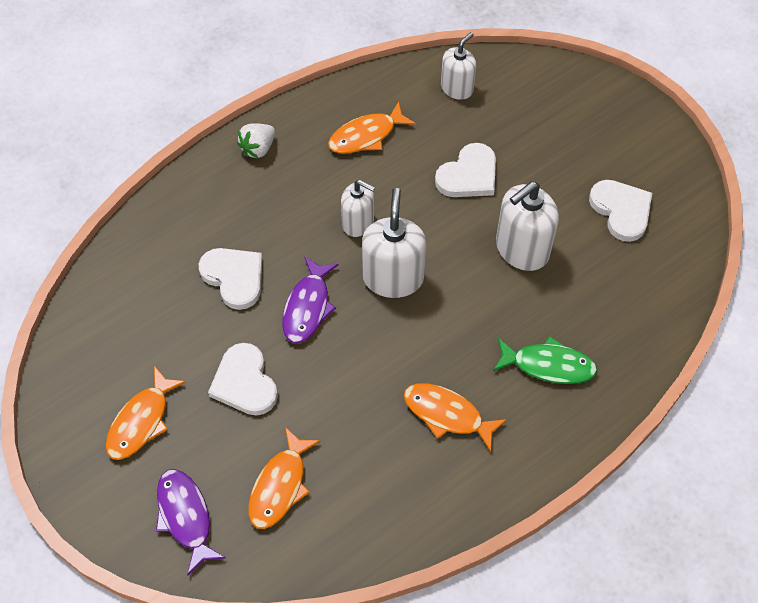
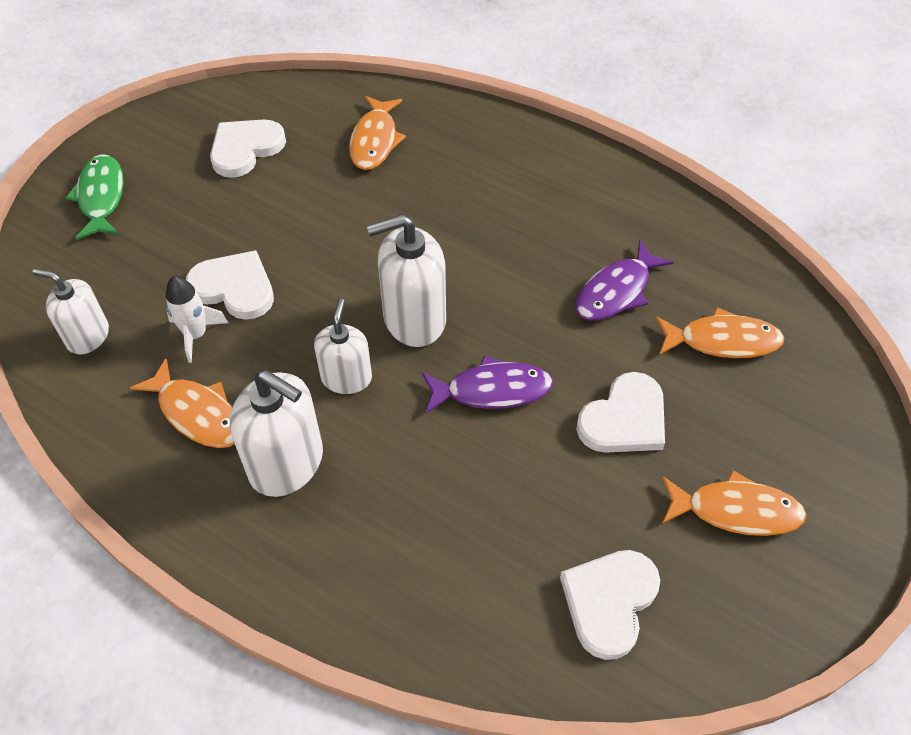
camera: 110 degrees left, 5 degrees down
(185, 517) = (812, 415): purple fish -> purple fish (616, 291)
(234, 277) = (486, 488): white heart -> white heart (609, 602)
(258, 148) = (256, 542): white strawberry -> none
(433, 146) = (196, 335): none -> white rocket
(447, 414) = (560, 227): orange fish -> orange fish (375, 141)
(521, 249) = (327, 216): white soap dispenser -> white soap dispenser (287, 463)
(548, 365) = (464, 166): green fish -> green fish (101, 197)

